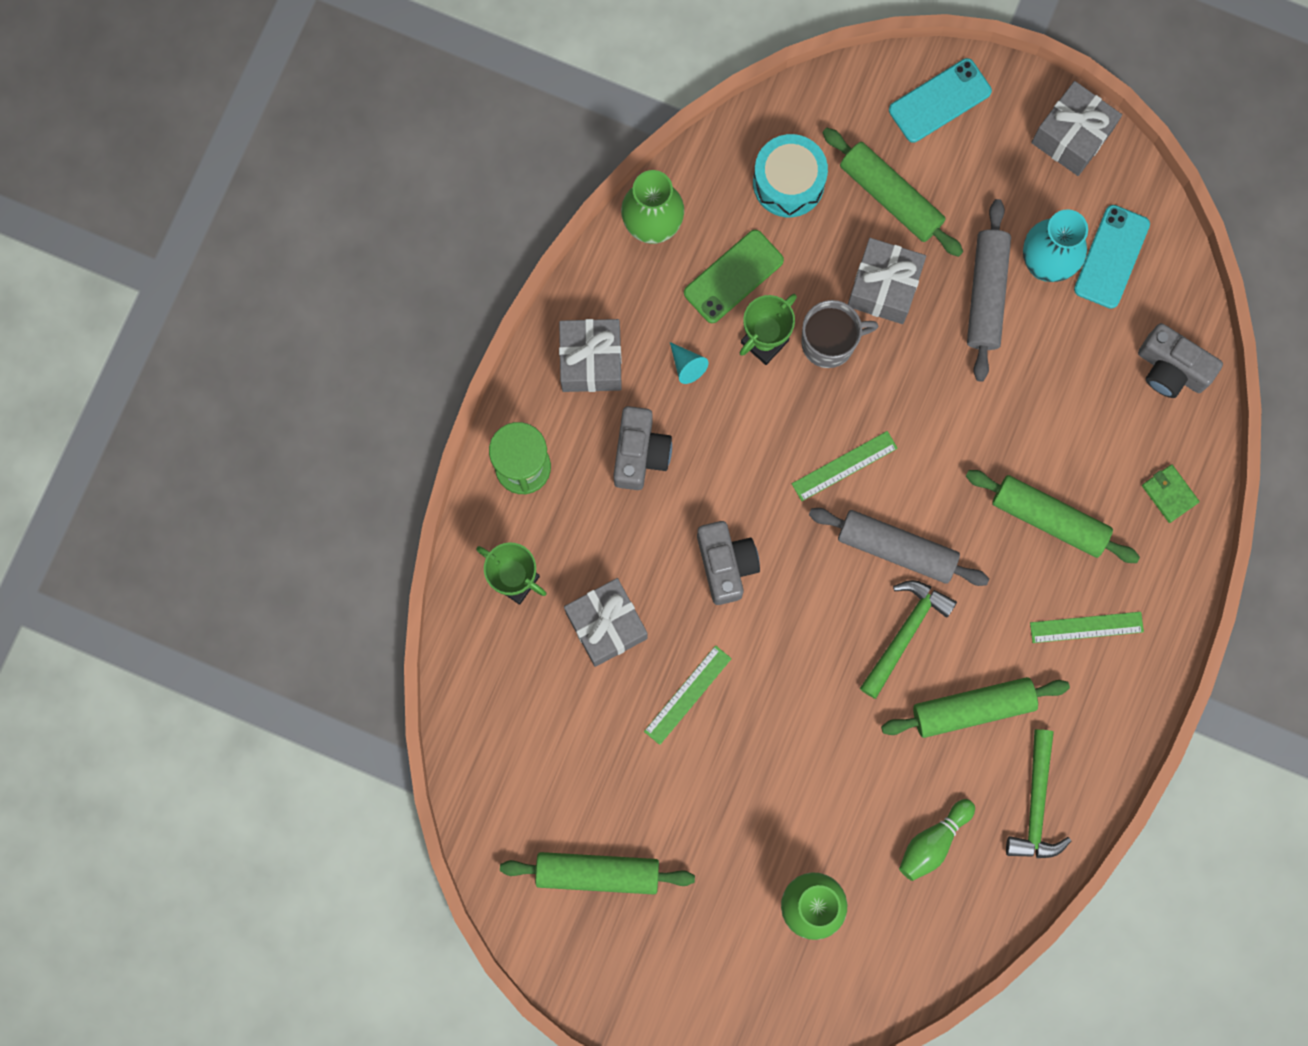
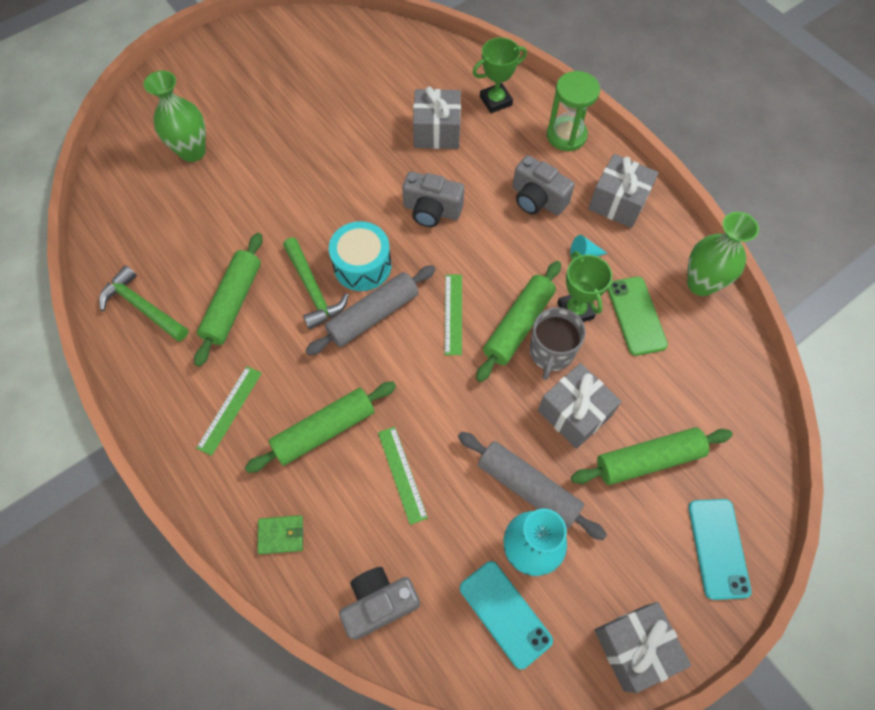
camera: 120 degrees right, 15 degrees down
(597, 873) = (297, 63): green rolling pin -> green rolling pin (518, 325)
(687, 695) = (364, 151): green ruler -> green ruler (402, 474)
(788, 182) = (695, 391): turquoise drum -> turquoise drum (362, 265)
(933, 842) = (171, 234): green bowling pin -> none

